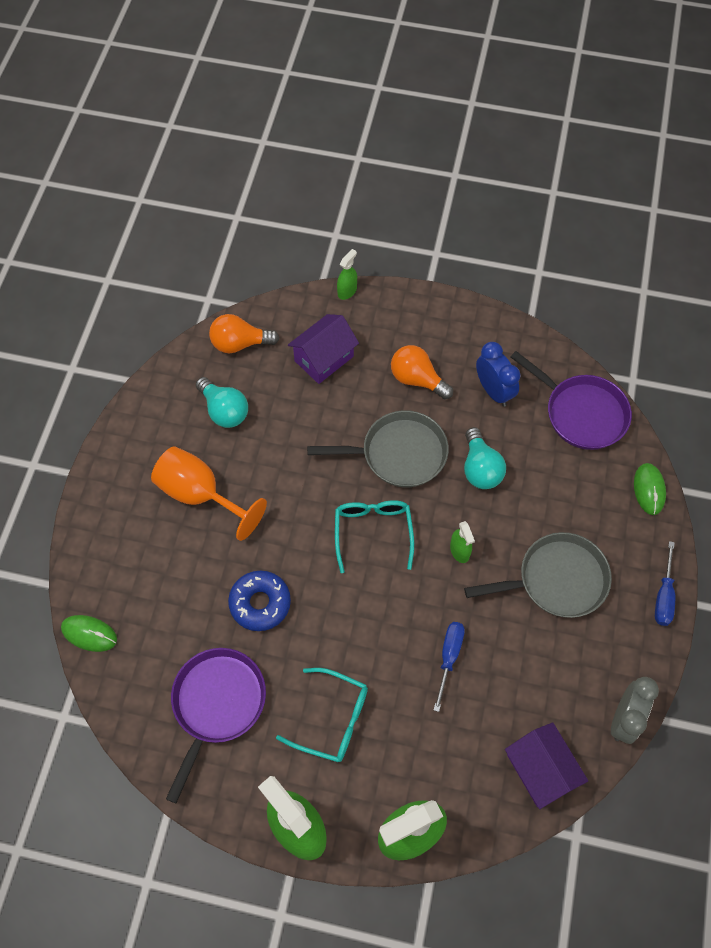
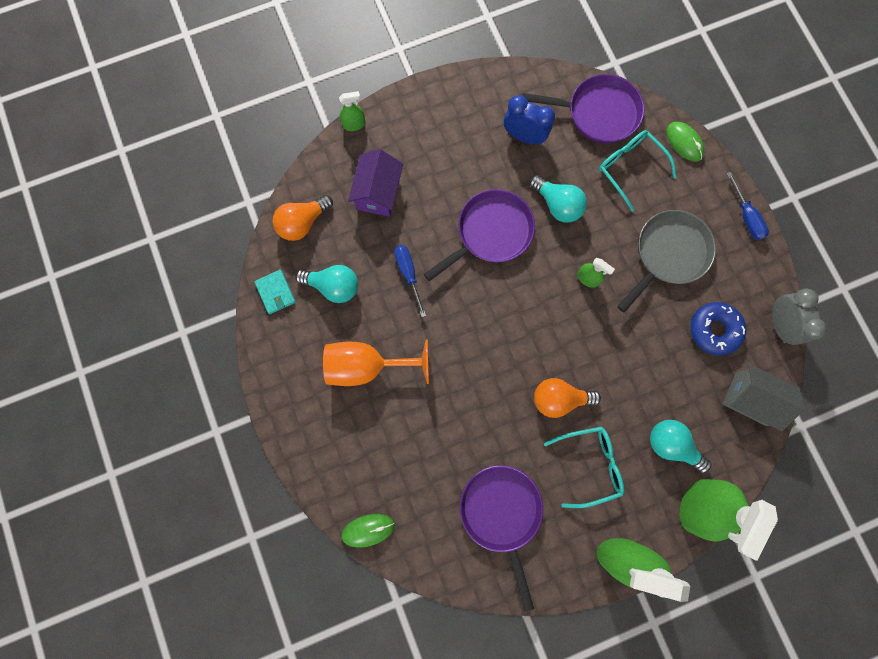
camera: 35 degrees left, 15 degrees up
(172, 385) = (276, 292): none -> turquoise wallet
(260, 603) = (476, 417): blue donut -> blue donut (714, 330)
(347, 291) = (354, 124): green spray bottle -> green spray bottle turned 75 degrees clockwise
(373, 532) = (516, 306): turquoise glasses -> turquoise glasses (630, 168)
(398, 453) = (490, 233): grey pan -> purple pan
(417, 379) = (461, 164): orange light bulb -> orange light bulb (559, 398)
(426, 757) = (671, 445): none -> turquoise light bulb
(449, 657) = (636, 362): blue screwdriver -> blue screwdriver (408, 274)
(540, 770) = (750, 399): purple house -> grey house

